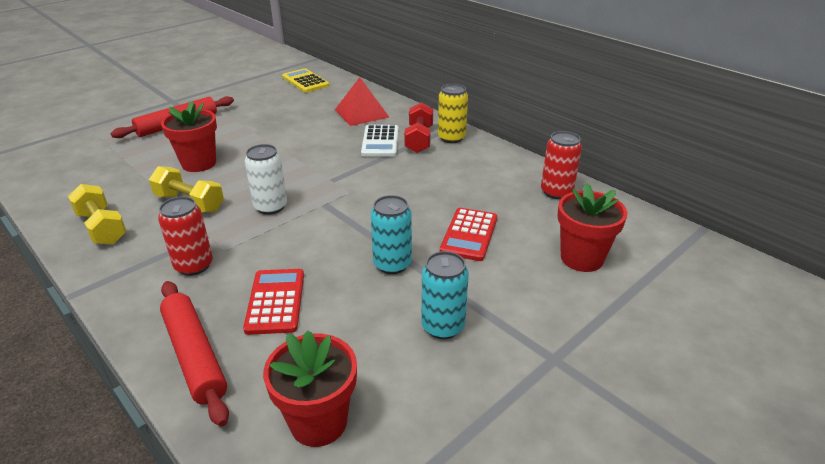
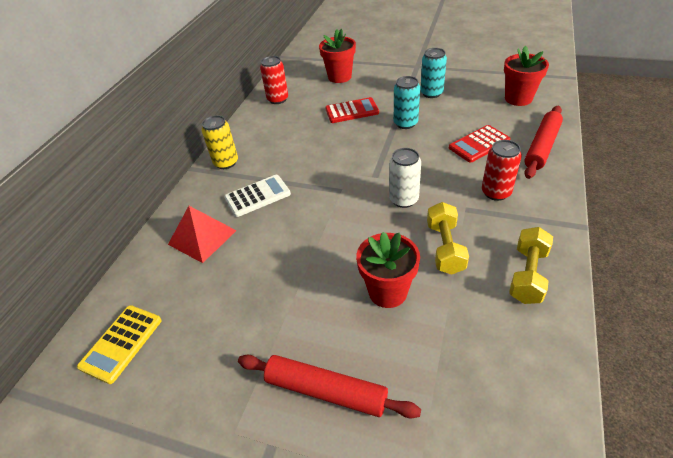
camera: 115 degrees left, 10 degrees up
(419, 139) = (239, 177): red dumbbell -> none

